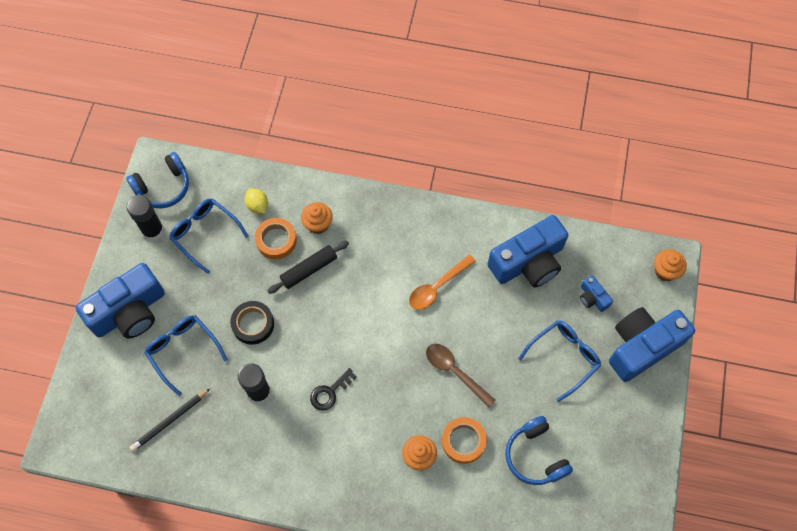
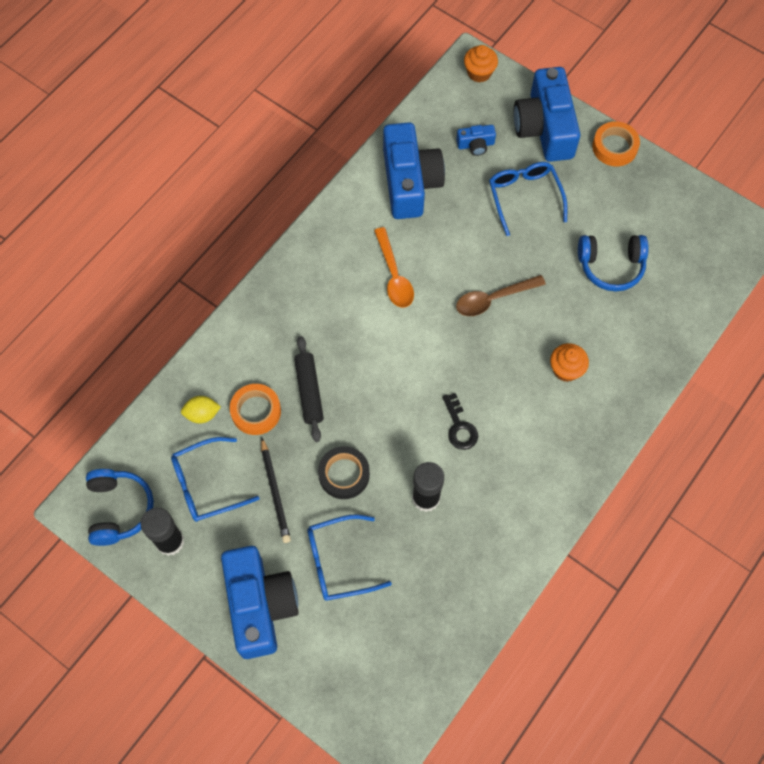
camera: 65 degrees left, 0 degrees up
(170, 420) = (414, 606): black pencil -> black pencil (275, 492)
(318, 224) = (259, 361): orange cupcake -> none
(463, 441) = (568, 322): orange tape -> orange tape (614, 147)

